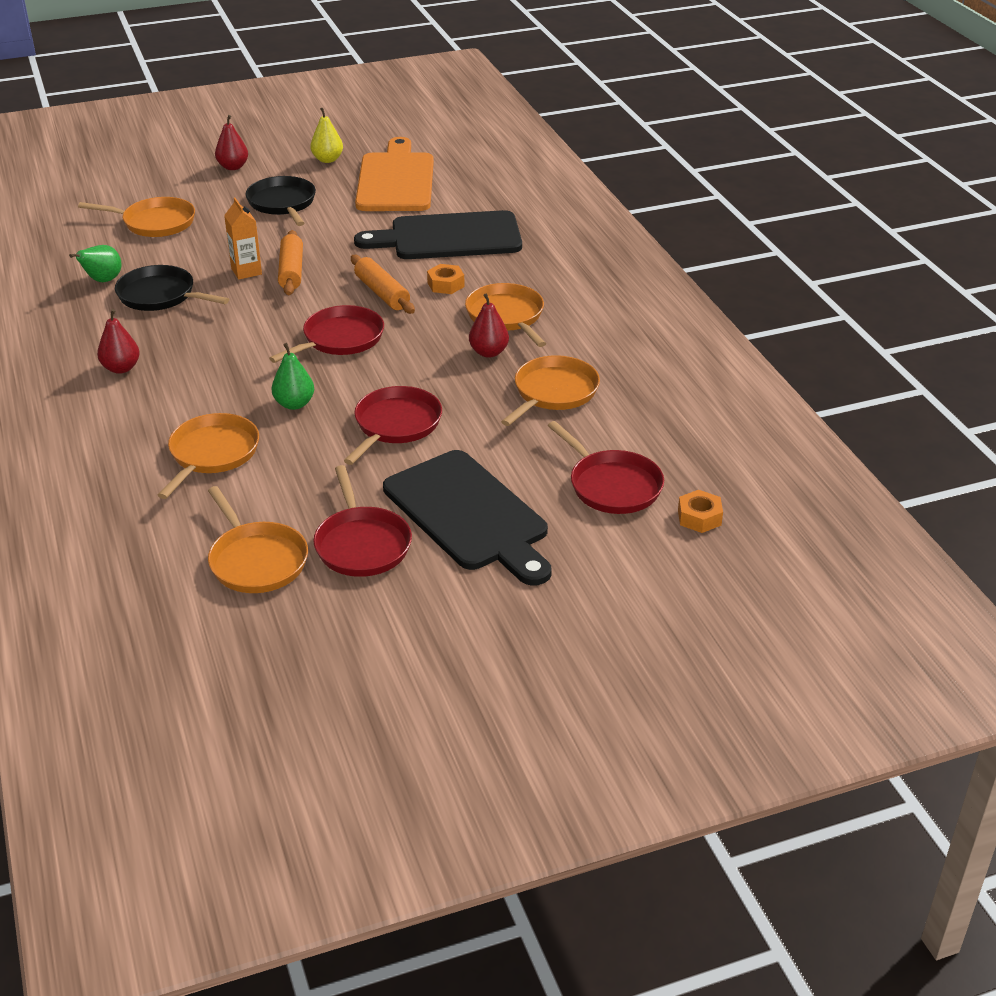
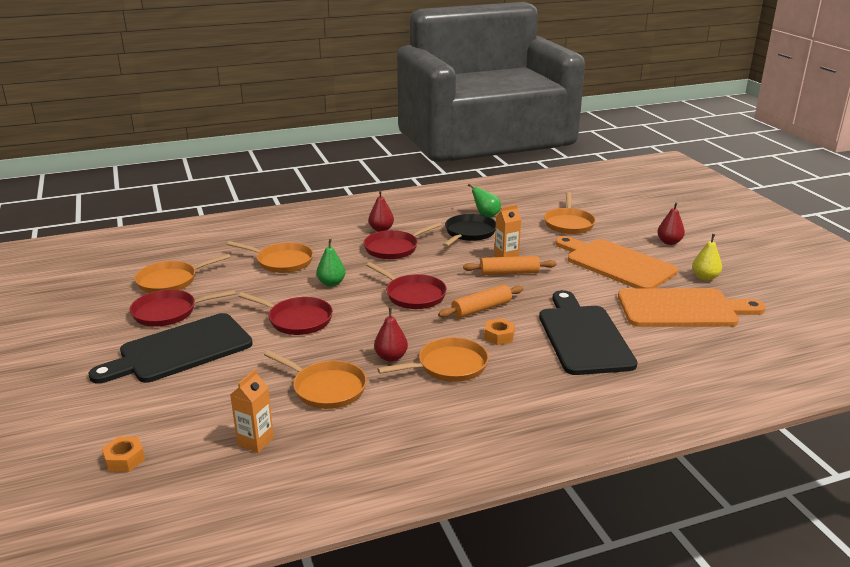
camera: 90 degrees right, 10 degrees down
(282, 203) = (616, 264): black pan -> orange cutting board
(612, 485) = (187, 414): red pan -> red pan (394, 248)
(655, 431) = (255, 442): none -> orange carton

